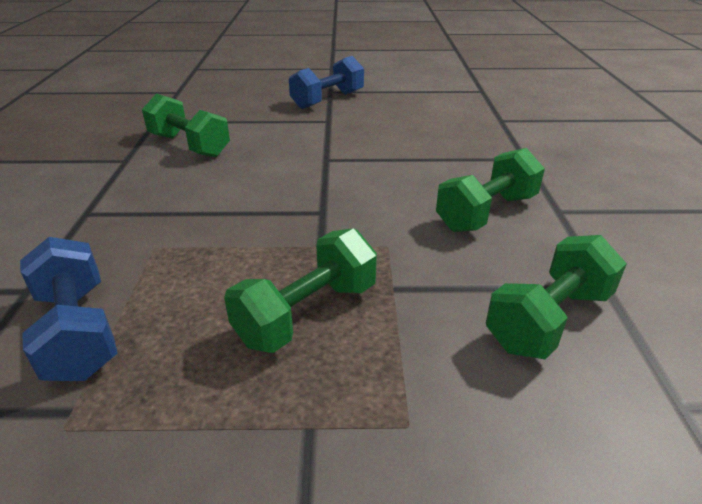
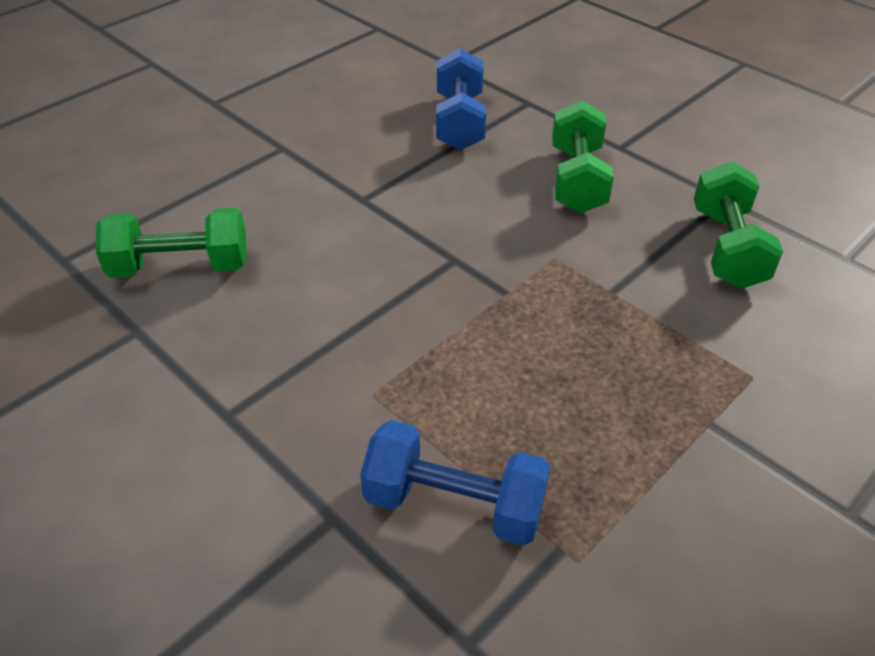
camera: 45 degrees left, 10 degrees up
(307, 313) = (589, 354): green dumbbell -> none
(328, 100) = (233, 118): blue dumbbell -> blue dumbbell (459, 122)

